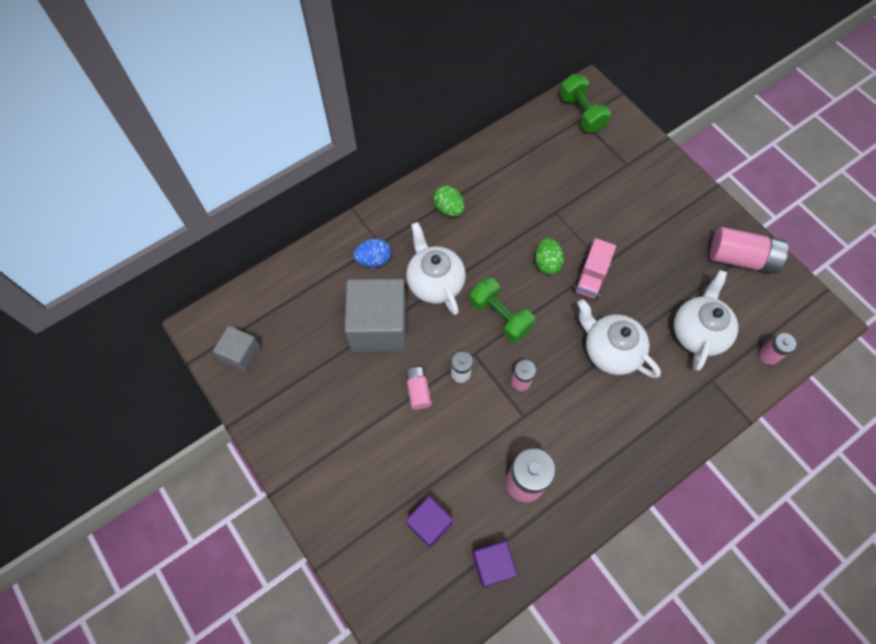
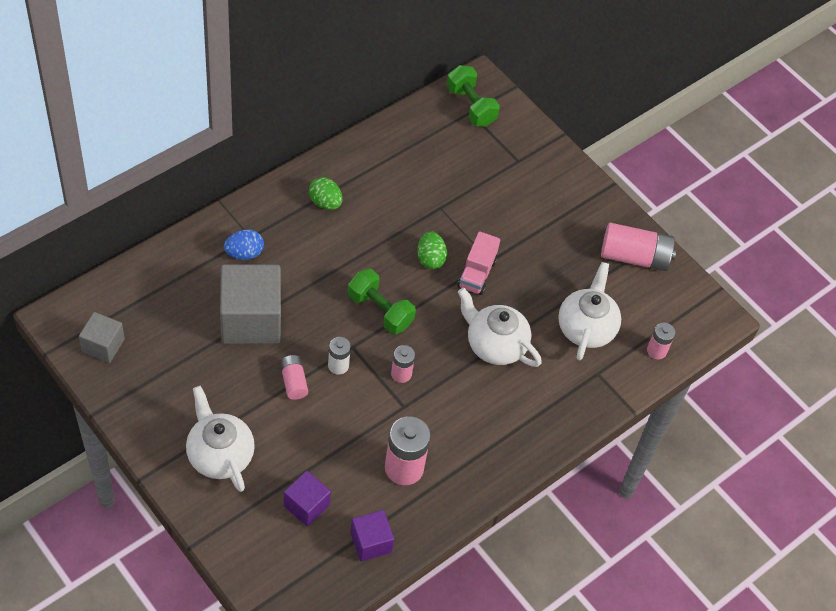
camera: 10 degrees left, 10 degrees down
(435, 282) = (310, 276): white teapot -> white teapot (220, 455)

